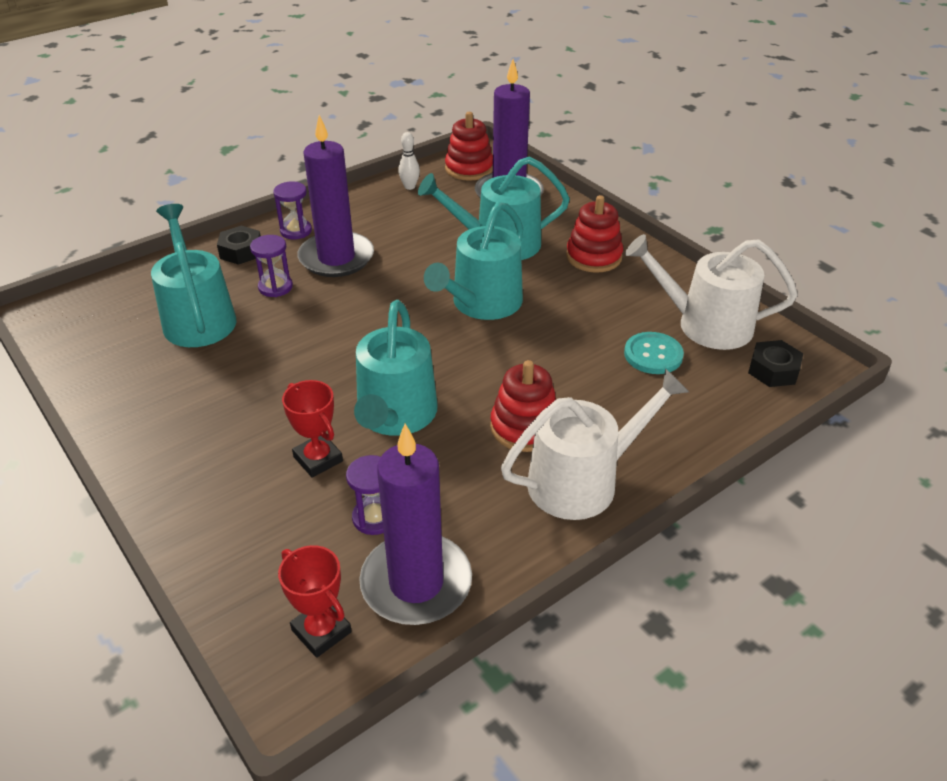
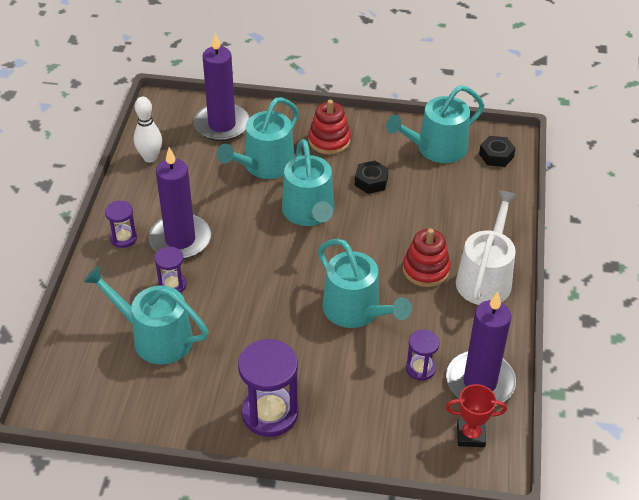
camera: 45 degrees left, 5 degrees up
(180, 446) = (270, 413): none -> purple hourglass
(241, 251) = (110, 276): black nut -> black nut (371, 181)
(318, 459) = (352, 363): red trophy -> none
(409, 187) = (150, 157): white bowling pin -> white bowling pin, size x1.53
(469, 169) = (169, 120): red stacking toy -> none
(653, 355) = (433, 184): turquoise button -> none
(705, 324) = (436, 148): white watering can -> turquoise watering can

